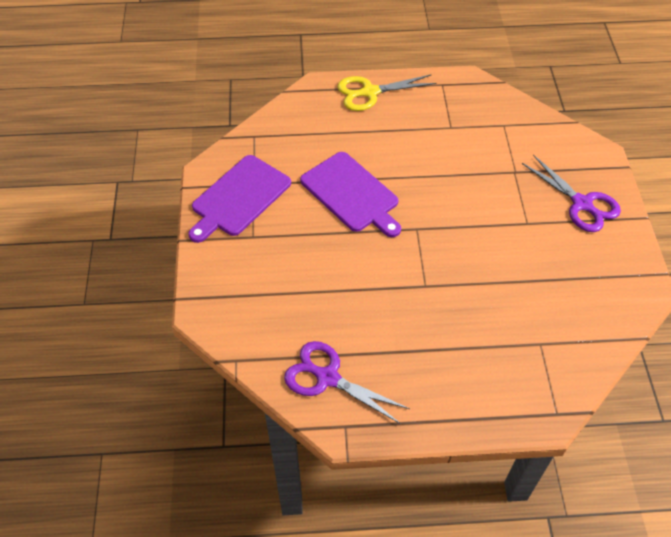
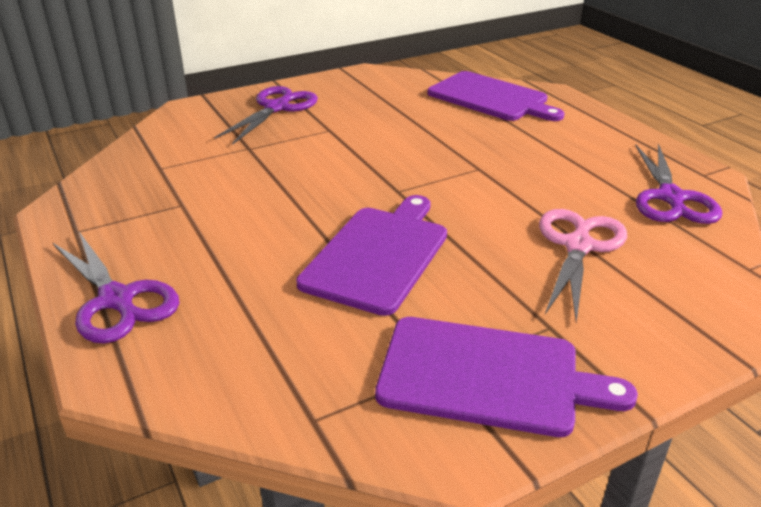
camera: 115 degrees left, 20 degrees down
(306, 288) = (578, 246): none -> pink scissors
(370, 92) = (116, 299): yellow scissors -> purple scissors
(550, 359) = (491, 98): none -> purple cutting board

